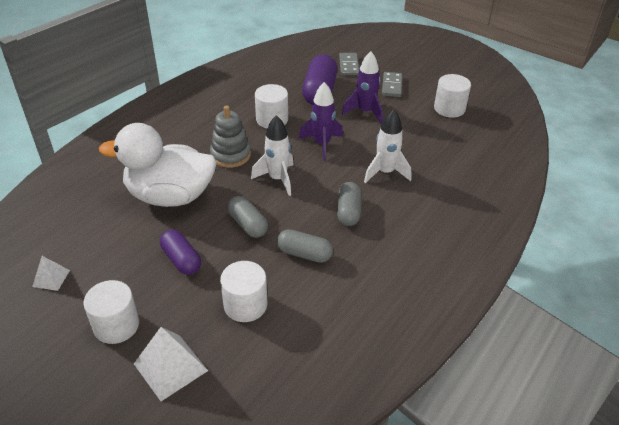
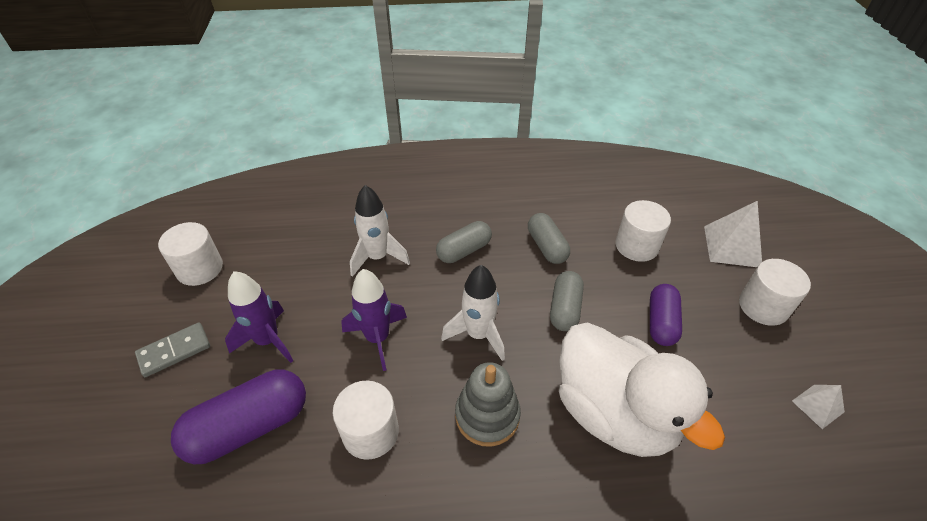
camera: 130 degrees left, 5 degrees up
(349, 66) = (134, 443): grey domino -> none

